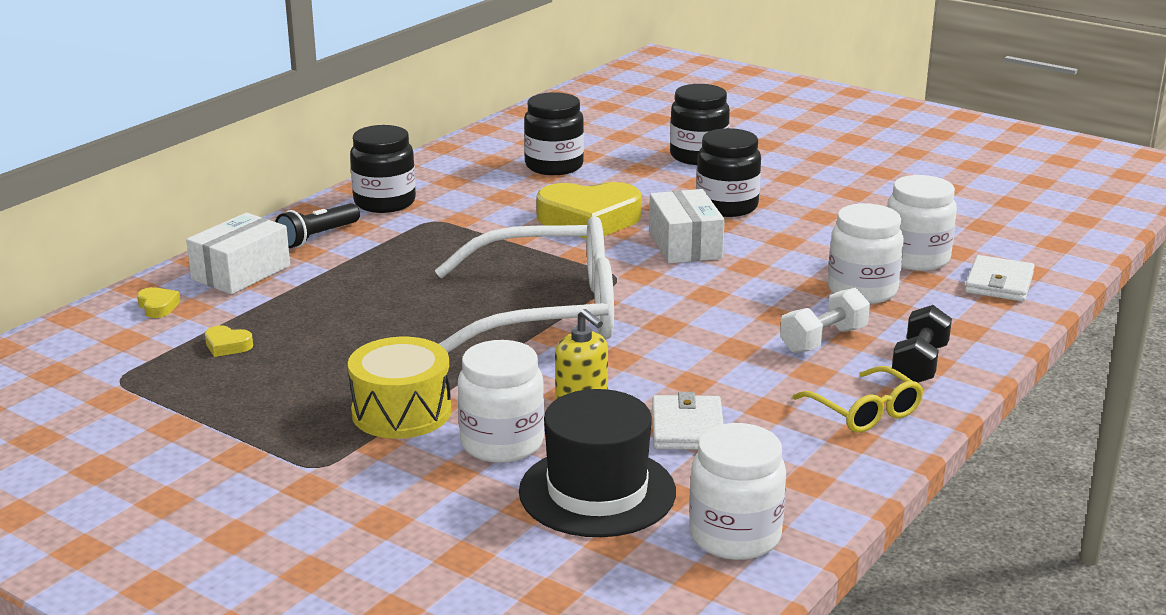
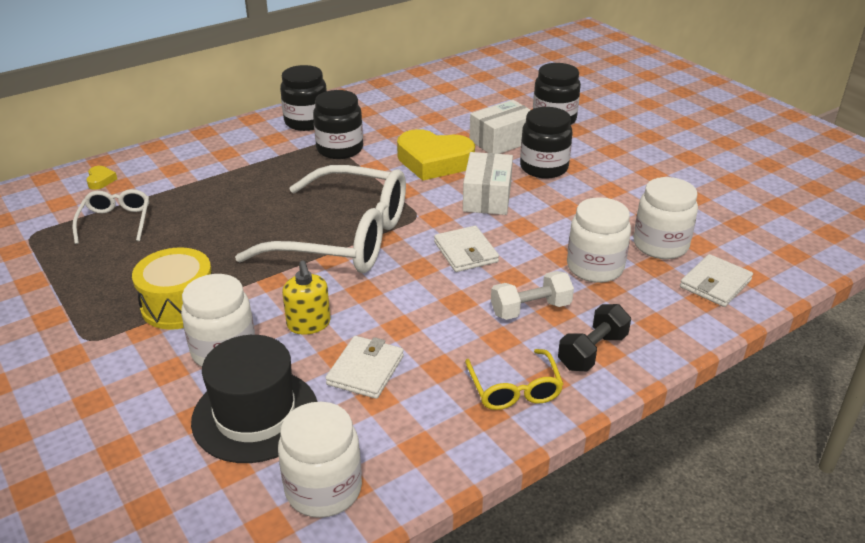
camera: 20 degrees right, 10 degrees up
(227, 346) = (116, 221): yellow heart -> white glasses
(241, 273) = (172, 163): white box -> white box (502, 141)
(317, 237) = (242, 142): black flashlight -> none
(554, 166) = (443, 110): black jar -> black jar (340, 149)
(705, 301) = (465, 252): none -> white wallet

